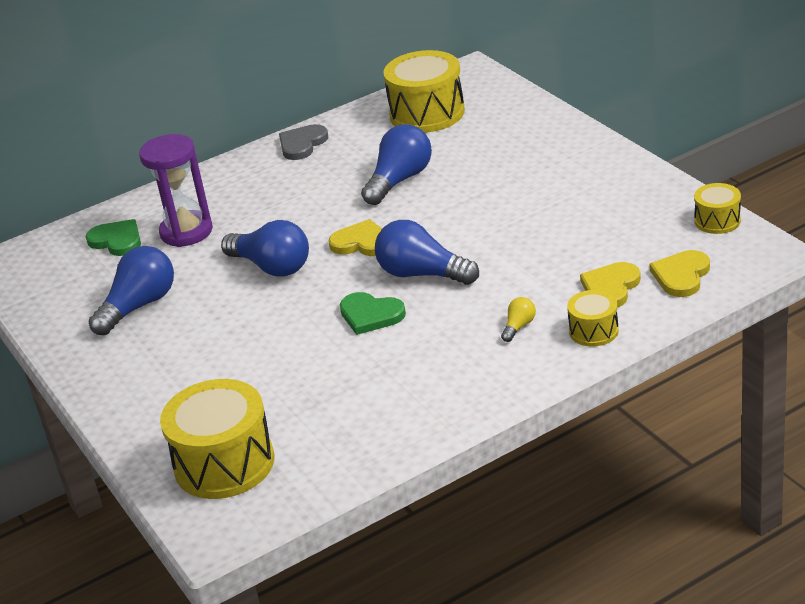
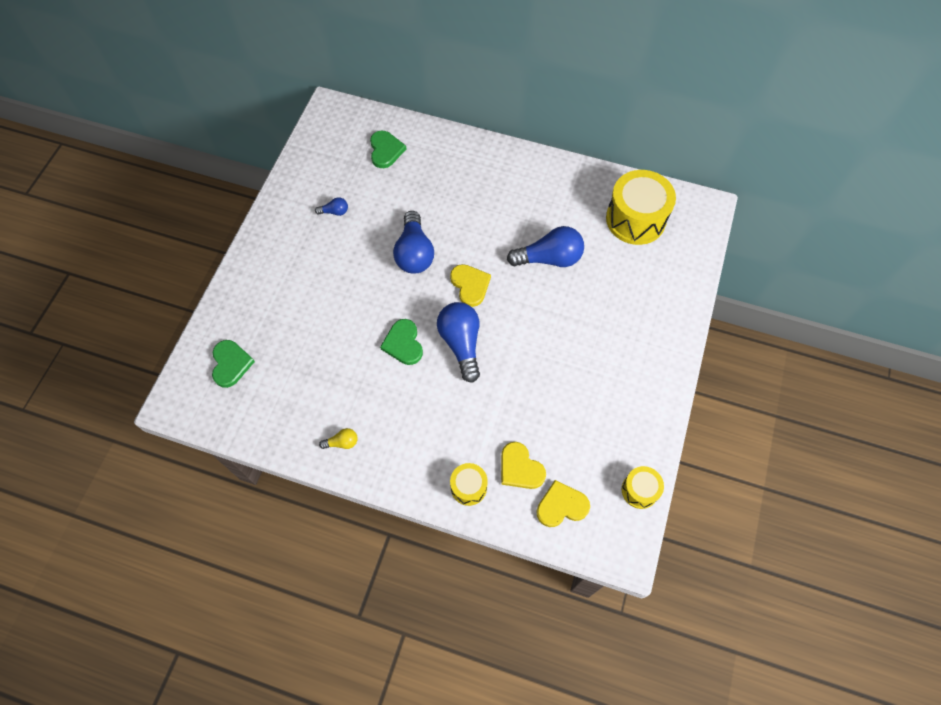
camera: 45 degrees right, 30 degrees up
(139, 306) = (334, 212): blue light bulb -> blue light bulb, size x0.46
(186, 232) = (417, 180): purple hourglass -> none
(224, 463) = (231, 364): yellow drum -> green heart
(302, 144) = (548, 172): grey heart -> none
(518, 327) = (445, 438): yellow light bulb -> yellow light bulb (342, 442)
(610, 287) = (520, 468): yellow heart -> yellow heart turned 120 degrees counterclockwise

